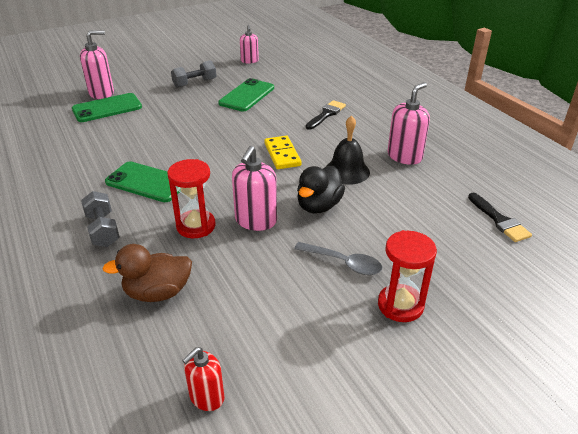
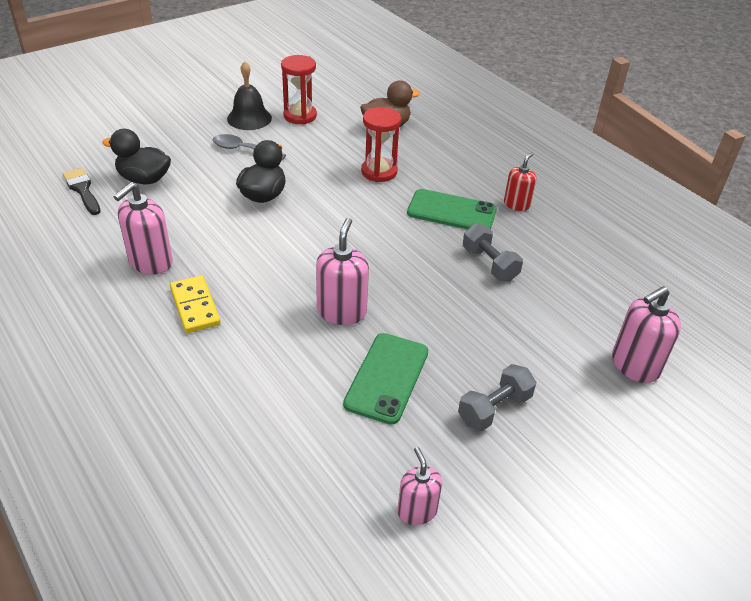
camera: 170 degrees right, 5 degrees up
(103, 230) = (460, 165): grey dumbbell -> grey dumbbell (489, 264)
(107, 108) = (593, 328): green phone -> none
(206, 397) = (331, 85): red soap dispenser -> red soap dispenser (516, 204)
(256, 221) = (324, 179): pink soap dispenser -> pink soap dispenser (341, 311)
(282, 154) = (309, 256): yellow domino -> yellow domino (195, 306)
(326, 114) = (248, 337): black brush -> none
(347, 171) = (229, 237): black bell -> black bell (249, 118)
(400, 305) = (204, 126): red hourglass -> red hourglass (300, 116)
(443, 229) = (144, 179): none -> black duck

